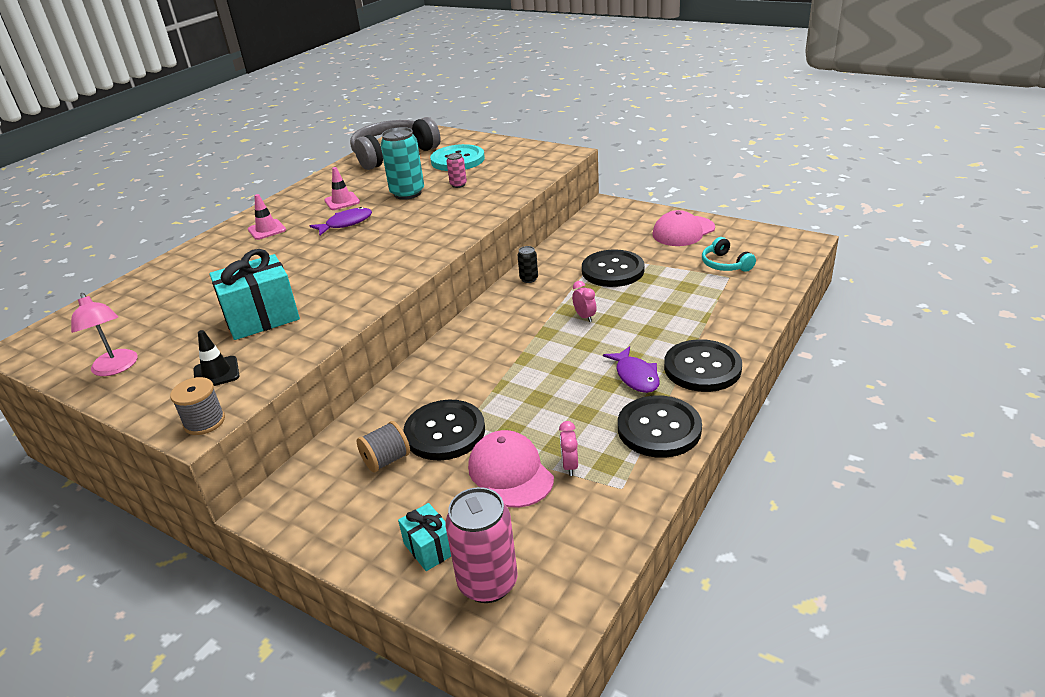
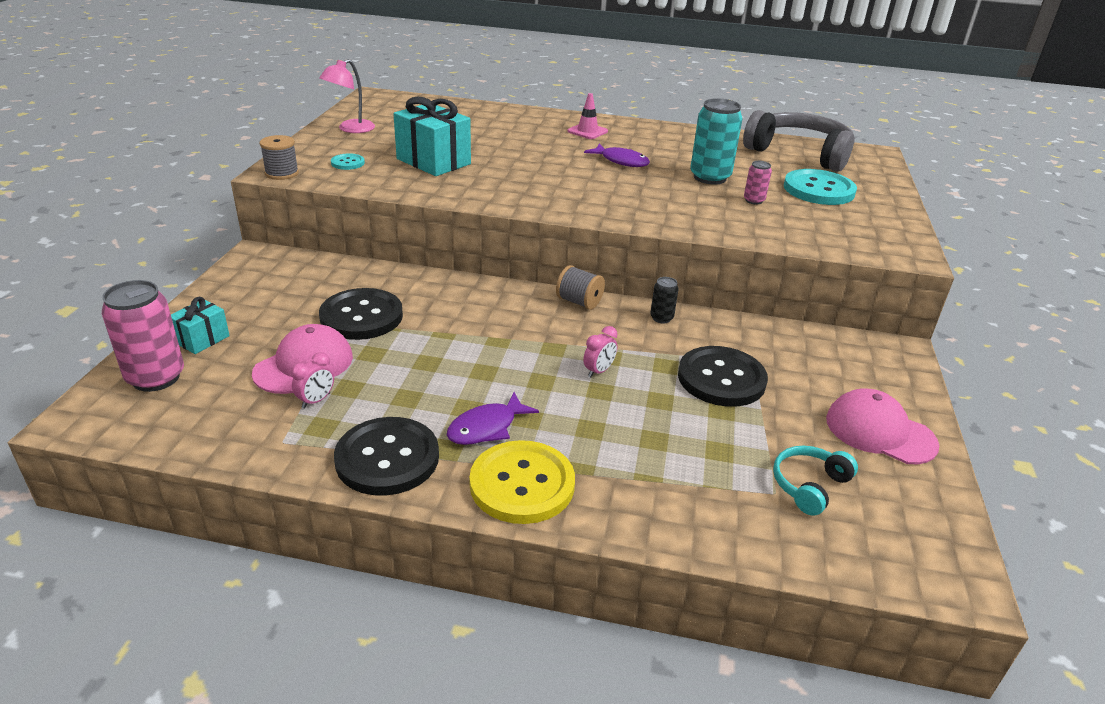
camera: 65 degrees right, 0 degrees up
(216, 373) = (348, 163): black traffic cone -> turquoise button
(342, 201) = (667, 150): pink traffic cone -> none
(386, 460) = (318, 294): grey spool -> grey spool (579, 302)
(569, 466) = (316, 400): pink clock -> pink clock turned 150 degrees clockwise
(702, 368) = (522, 484): black button -> yellow button

